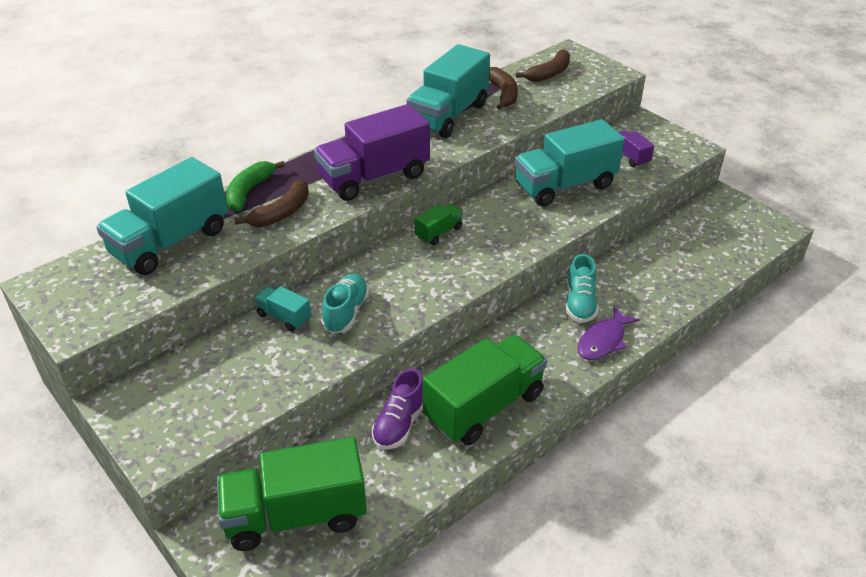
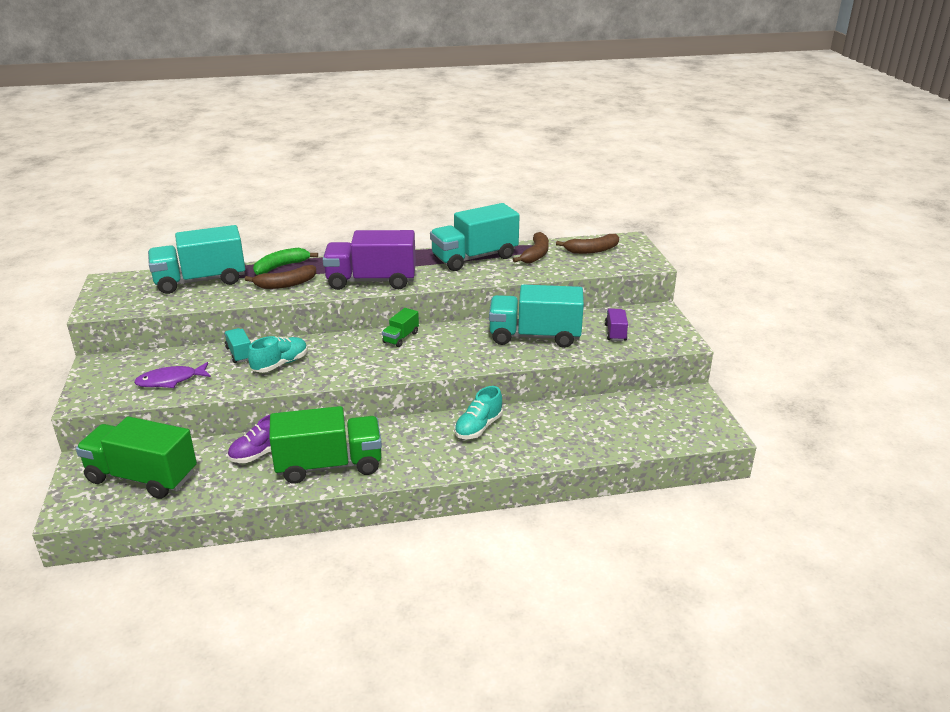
camera: 30 degrees right, 10 degrees down
(439, 233) = (401, 337): green truck -> green truck turned 135 degrees clockwise
(603, 341) = (466, 458): purple fish -> purple fish (170, 380)

